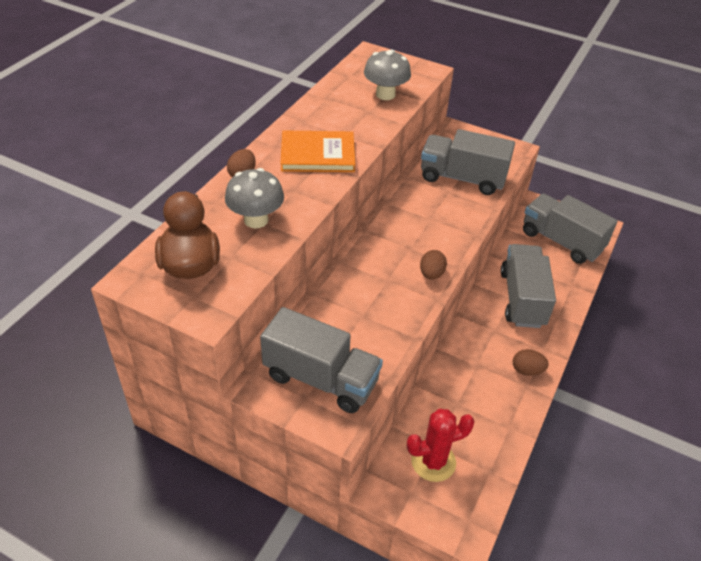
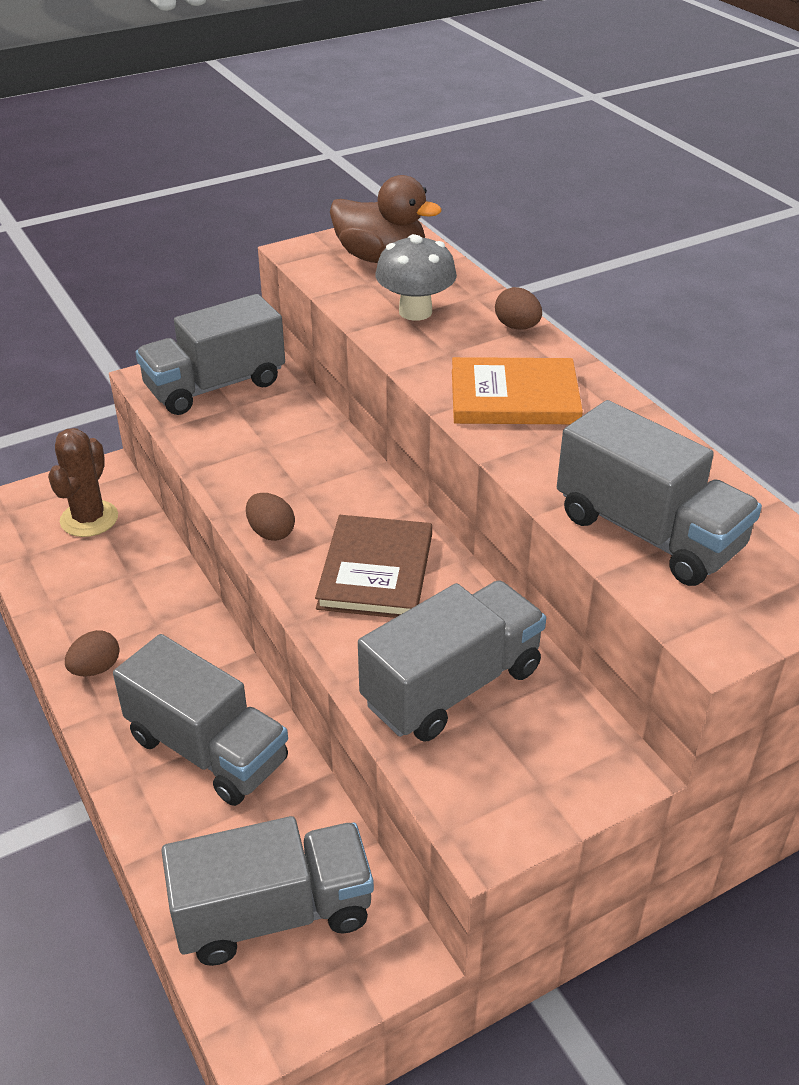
camera: 125 degrees right, 5 degrees down
(317, 154) = (514, 397): orange book -> orange book turned 60 degrees clockwise
(385, 94) = (648, 533): grey mushroom -> grey truck
(421, 225) = (375, 571): none -> brown book
(433, 462) = (89, 519): red cactus -> brown cactus

